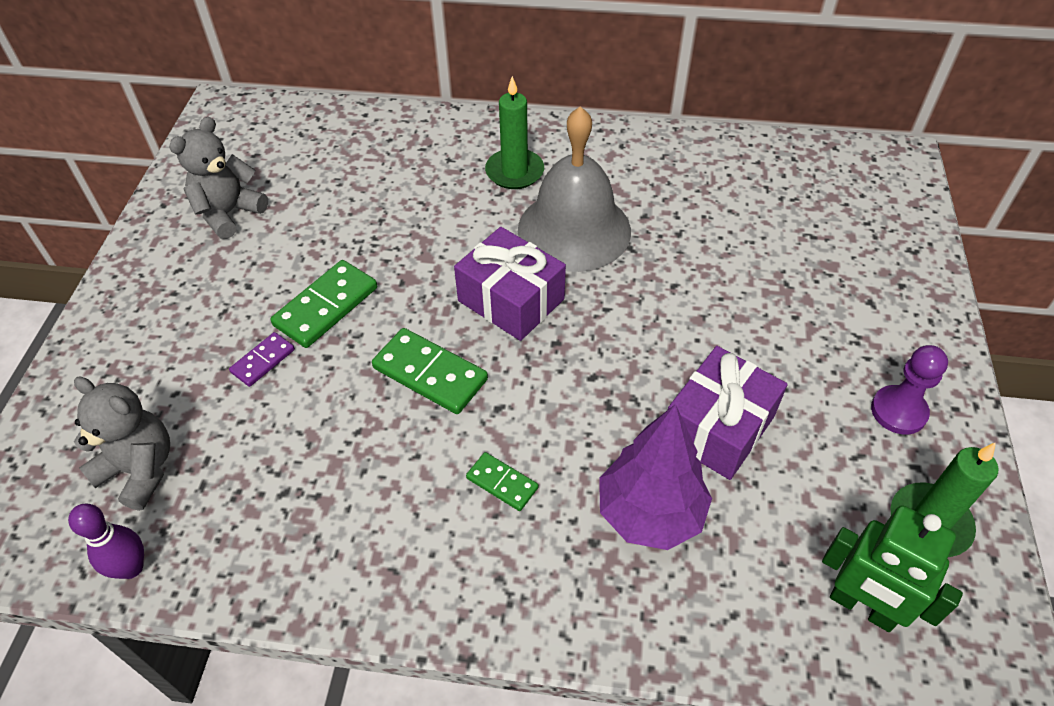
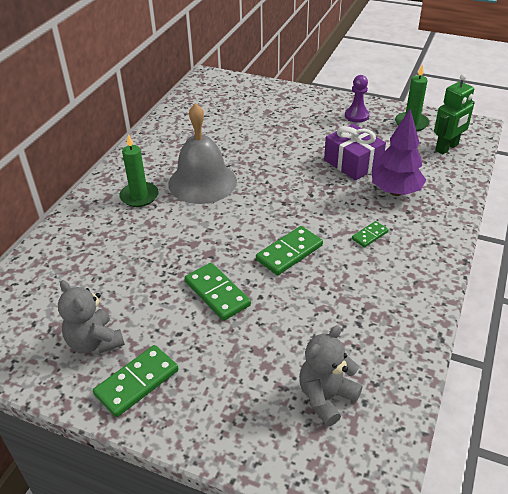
camera: 75 degrees left, 10 degrees down
(131, 568) = (400, 400): purple bowling pin -> none
(167, 268) = (137, 382): none -> green domino
(263, 361) = (253, 328): purple domino -> none
(511, 300) = (246, 214): purple gift -> none

